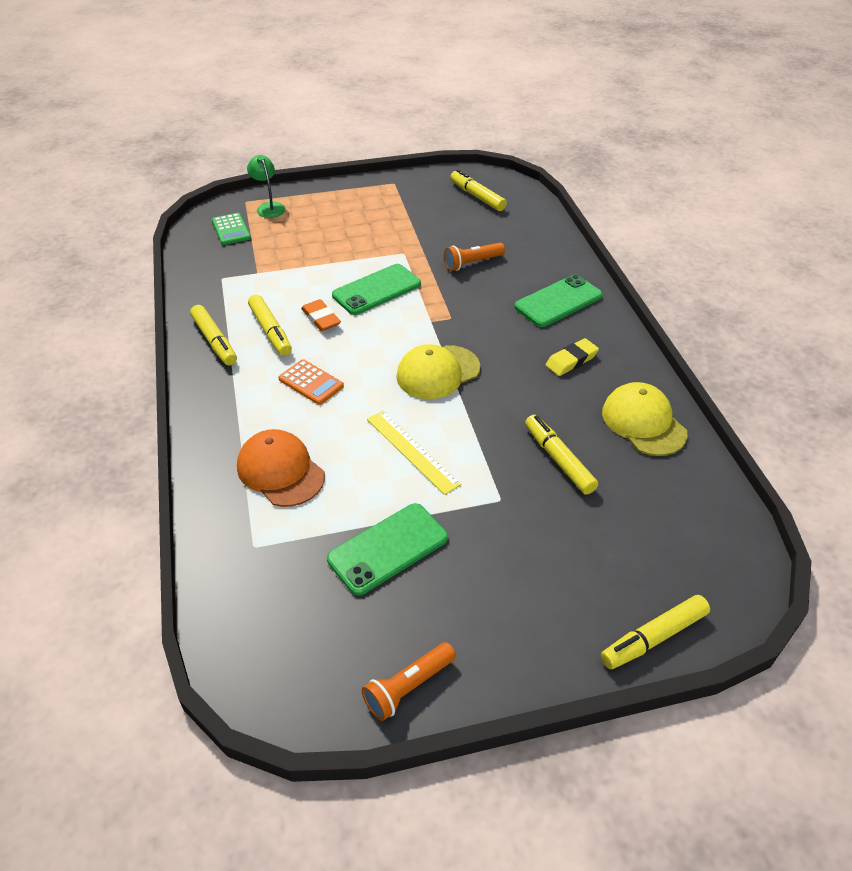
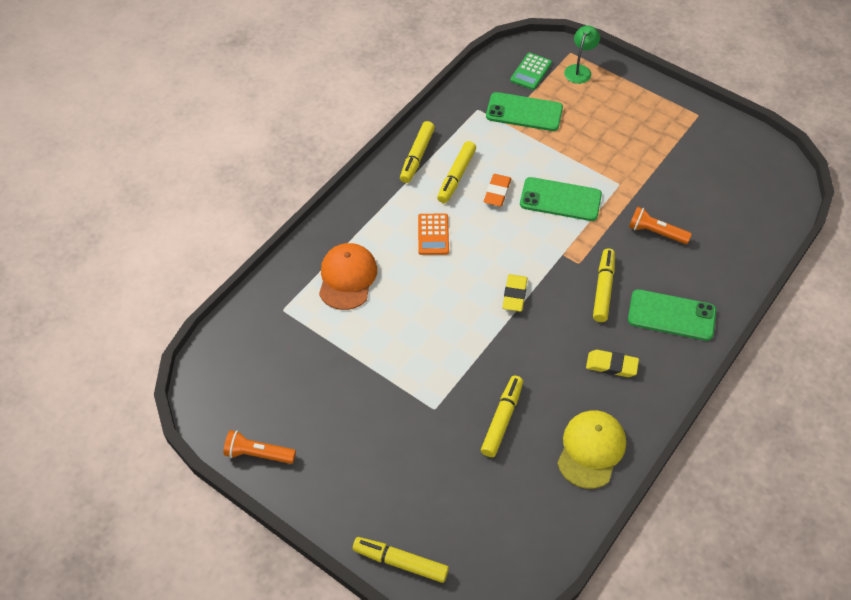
camera: 50 degrees right, 10 degrees up
(388, 549) = (341, 376): green phone -> green phone (524, 112)
(412, 451) = (428, 332): yellow ruler -> none
(438, 372) = (514, 295): yellow cap -> yellow eraser
(477, 197) = (745, 177): yellow marker -> yellow marker (603, 289)

